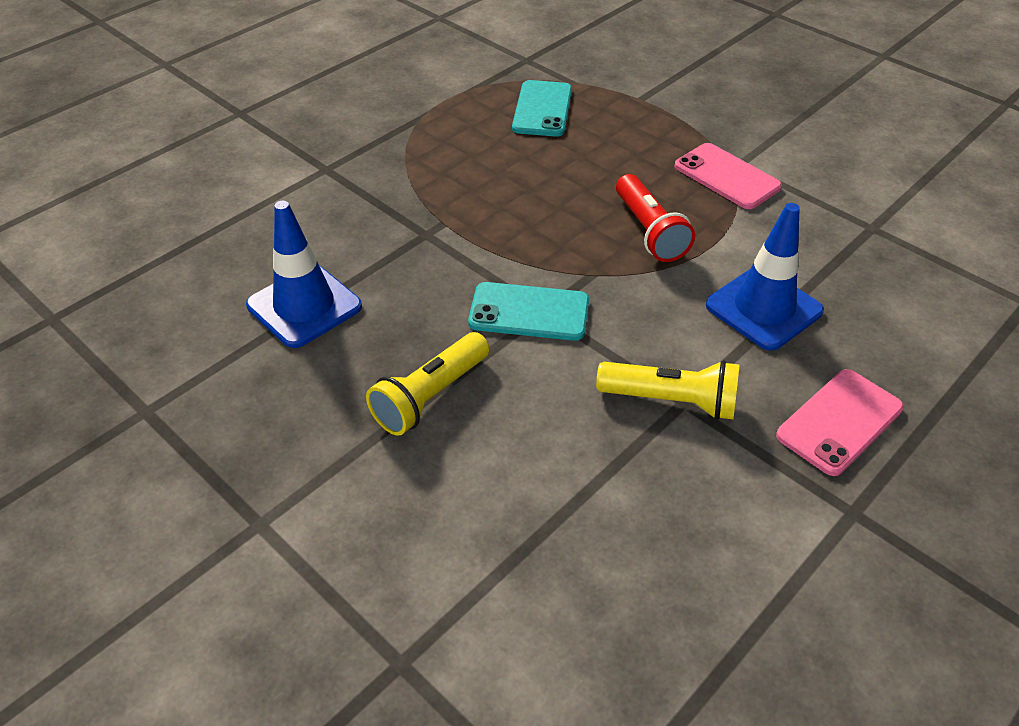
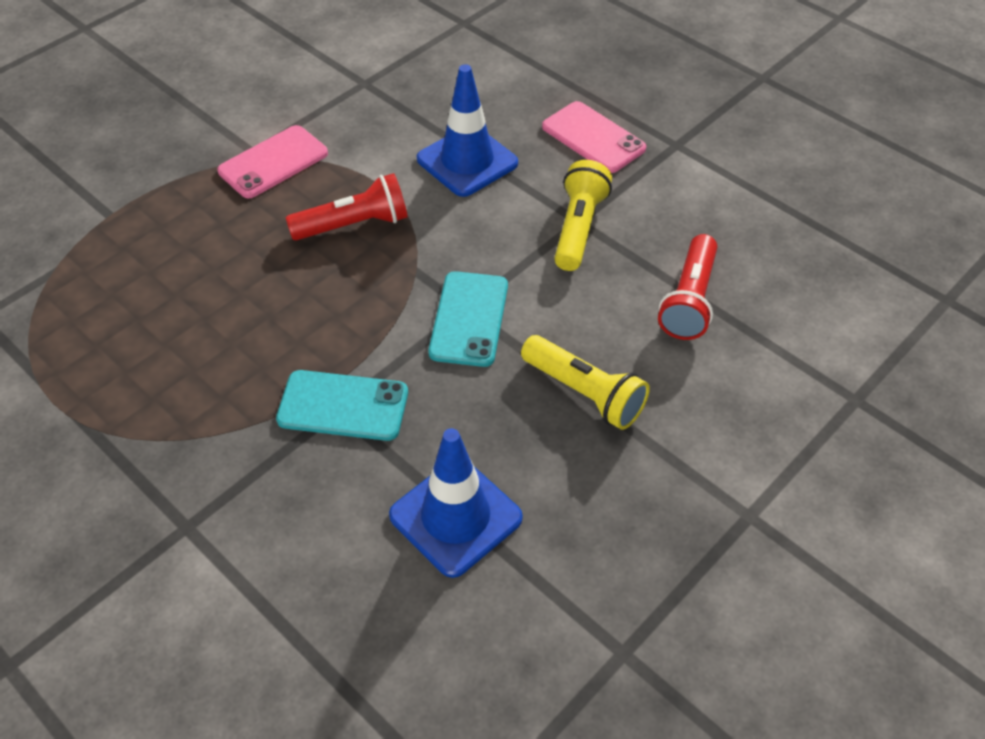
camera: 90 degrees left, 5 degrees up
(542, 109) = (106, 302): turquoise phone -> turquoise phone (343, 406)
(562, 499) = (689, 301): none -> red flashlight

